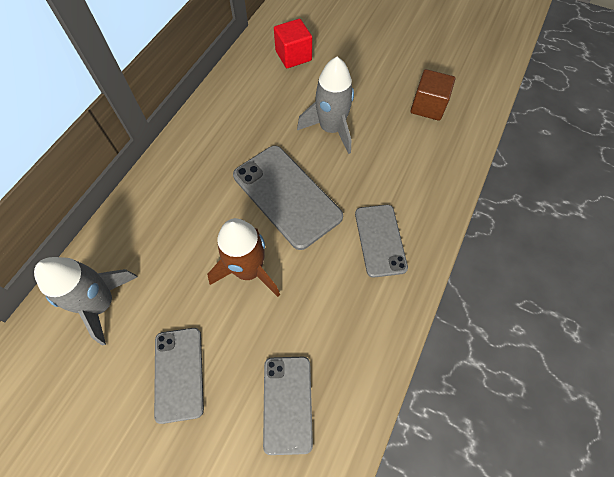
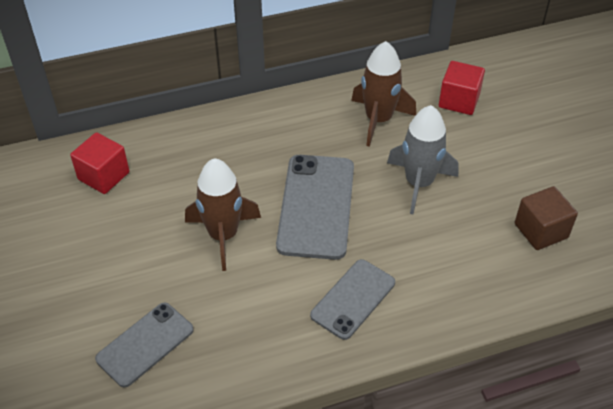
camera: 45 degrees right, 15 degrees down
(101, 303) = (104, 176): grey rocket -> red cube
(179, 373) = (100, 261): grey phone -> none
(259, 104) = (378, 120): none -> brown rocket

